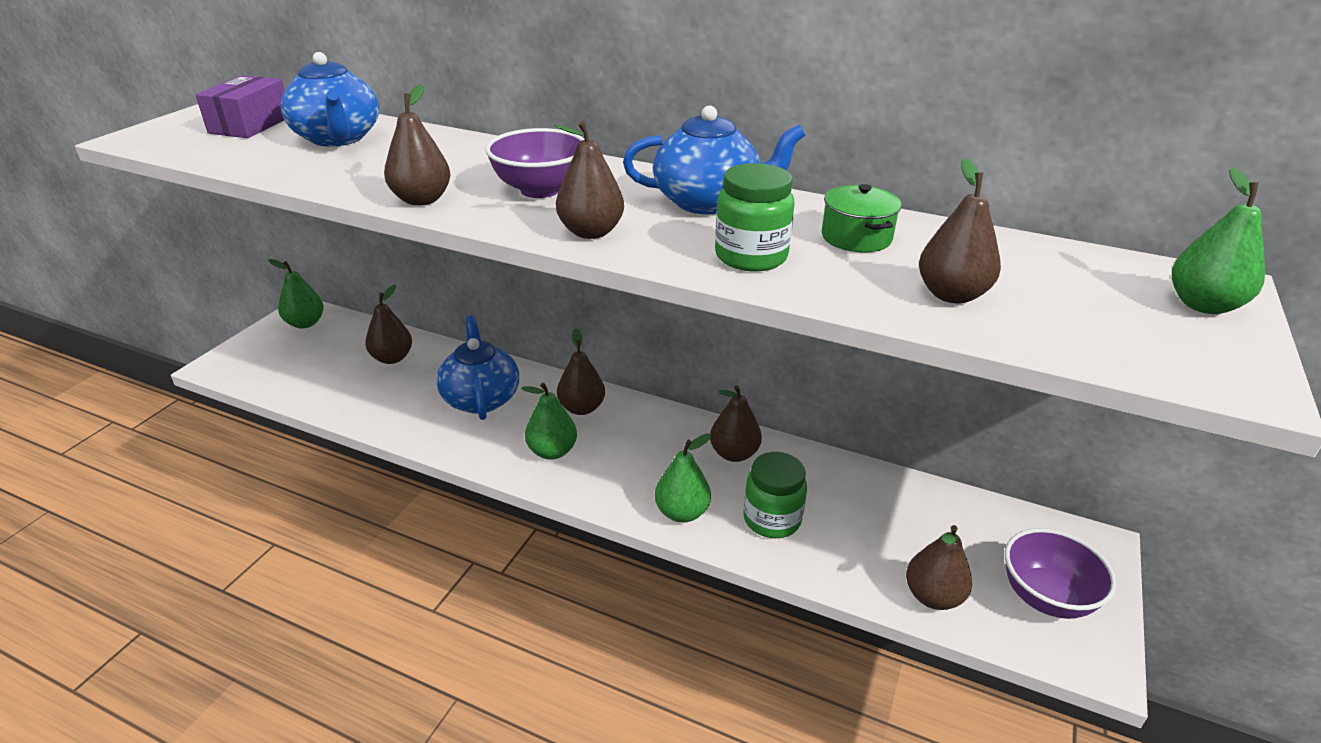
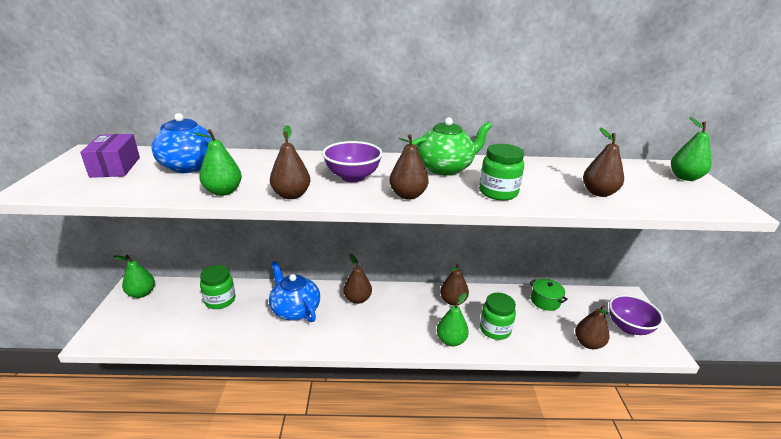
camera: 25 degrees left, 5 degrees down
(392, 358) = (220, 300): brown pear -> green jar
(552, 451) = (359, 328): green pear -> green pear (223, 191)
(708, 202) = (445, 168): blue teapot -> green teapot
(856, 237) = (530, 174): green pot -> green pot (545, 301)

